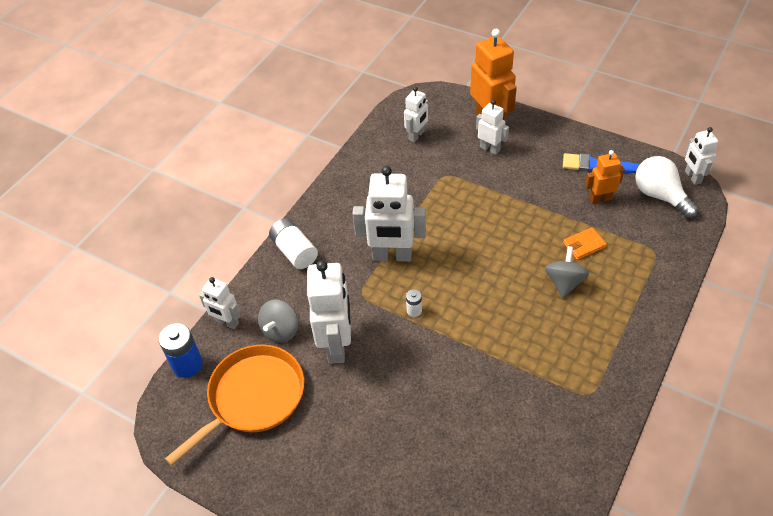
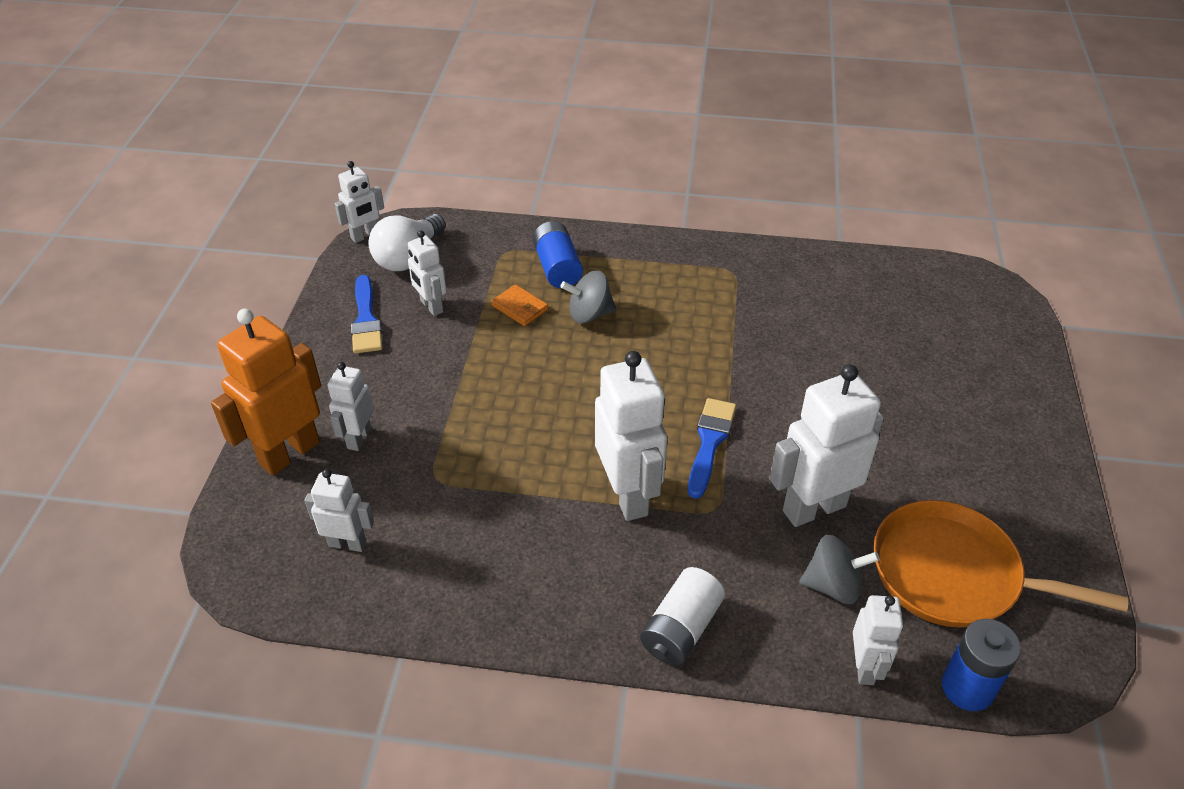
camera: 115 degrees left, 5 degrees down
(414, 311) = (710, 442): white battery -> blue brush
(600, 199) = (431, 306): orange robot -> white robot
(625, 278) = (557, 268): none -> blue battery

